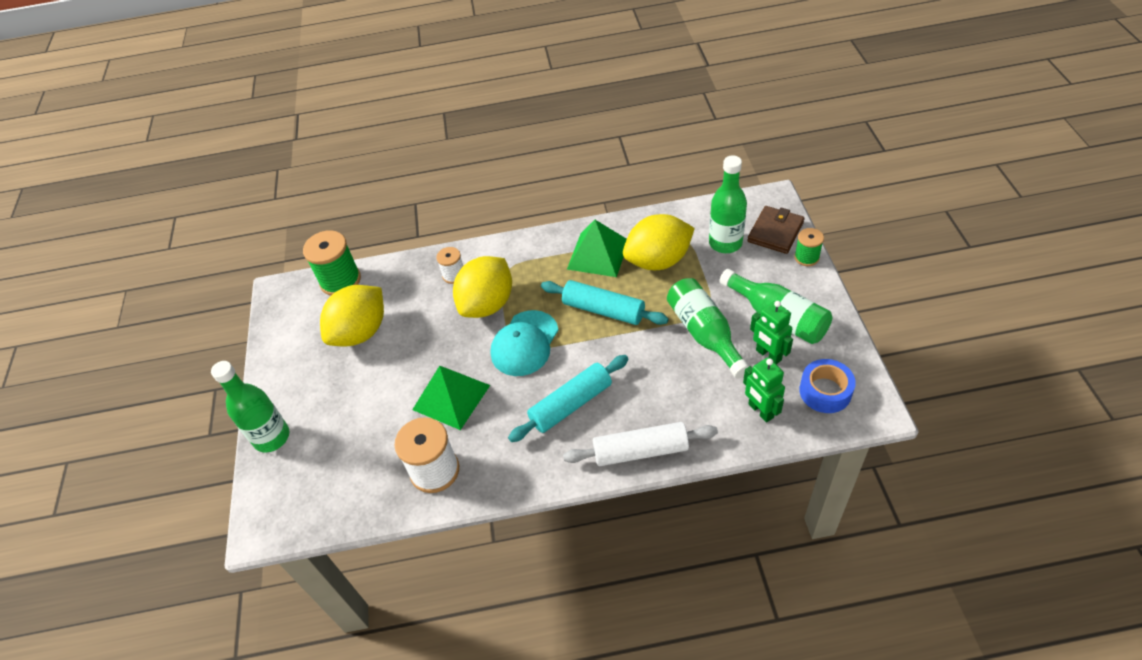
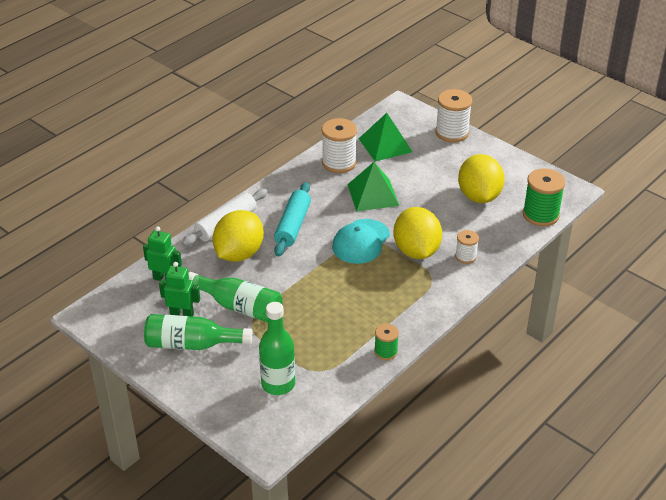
camera: 135 degrees right, 10 degrees down
(272, 437) = (452, 133): green bottle -> white spool
(524, 343) = (361, 242): turquoise cap -> turquoise cap turned 135 degrees counterclockwise
(598, 254) = (374, 323): green pyramid -> green pyramid (385, 145)
(603, 310) = (328, 287): turquoise rolling pin -> none
(658, 261) = (321, 342): yellow lemon -> yellow lemon (239, 254)
(775, 232) = (242, 416): brown wallet -> none
(806, 257) = (199, 405): green spool -> green spool (386, 352)
(825, 391) = (126, 310): blue tape -> none

